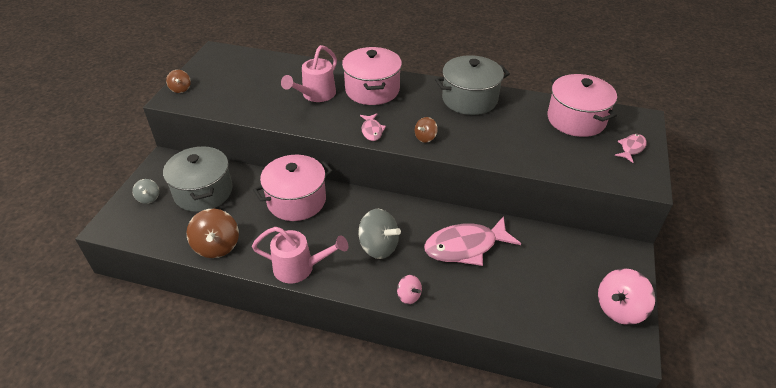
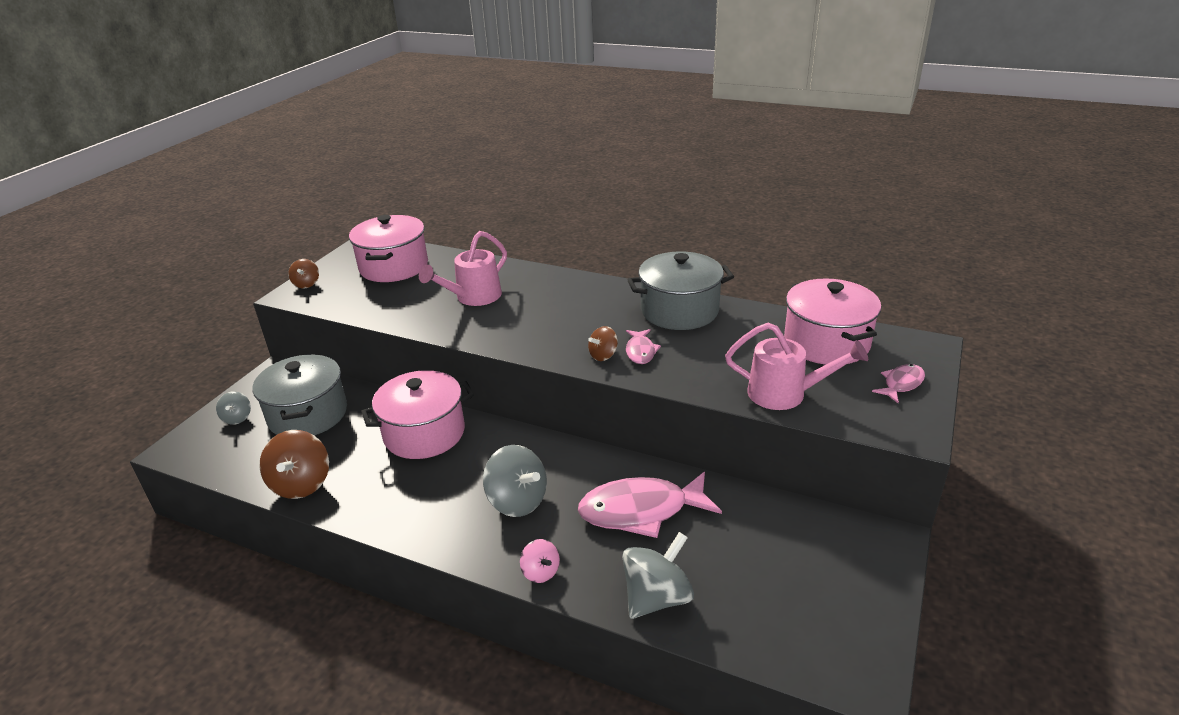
camera: 10 degrees right, 10 degrees down
(300, 268) = (401, 521): pink watering can -> pink watering can (785, 394)
(372, 90) = (550, 294): pink pot -> pink pot (394, 267)
(372, 131) = (533, 343): pink fish -> pink fish (640, 351)
(490, 306) = (657, 597): none -> grey spinning top
(619, 309) = (857, 620): pink spinning top -> none

